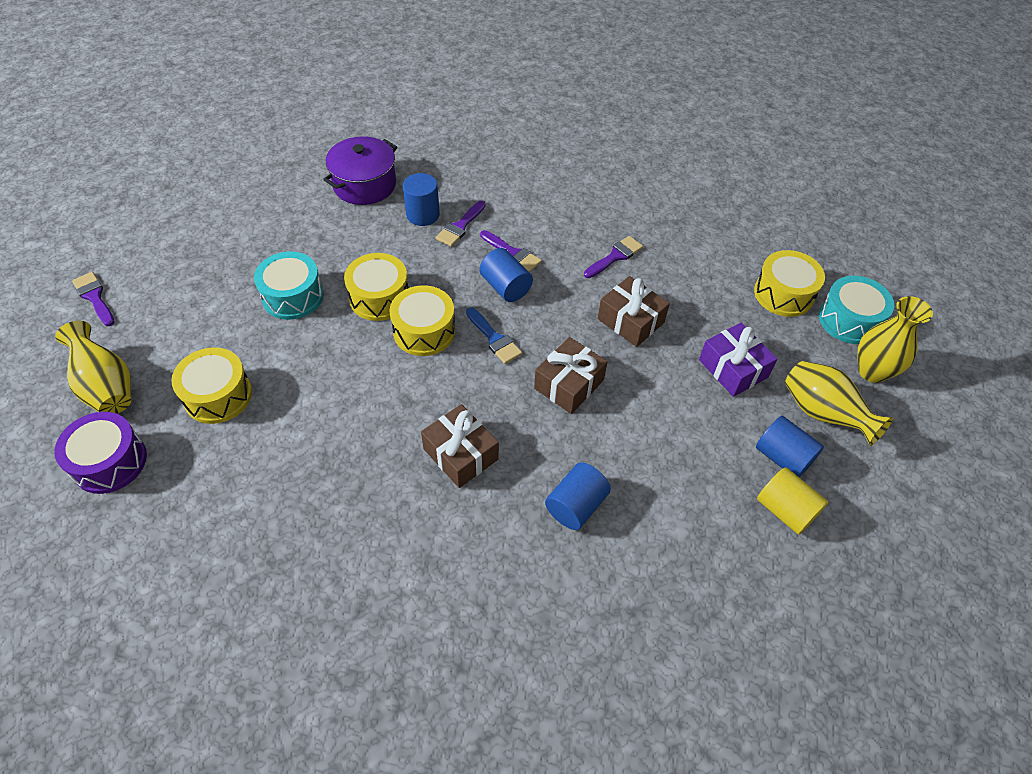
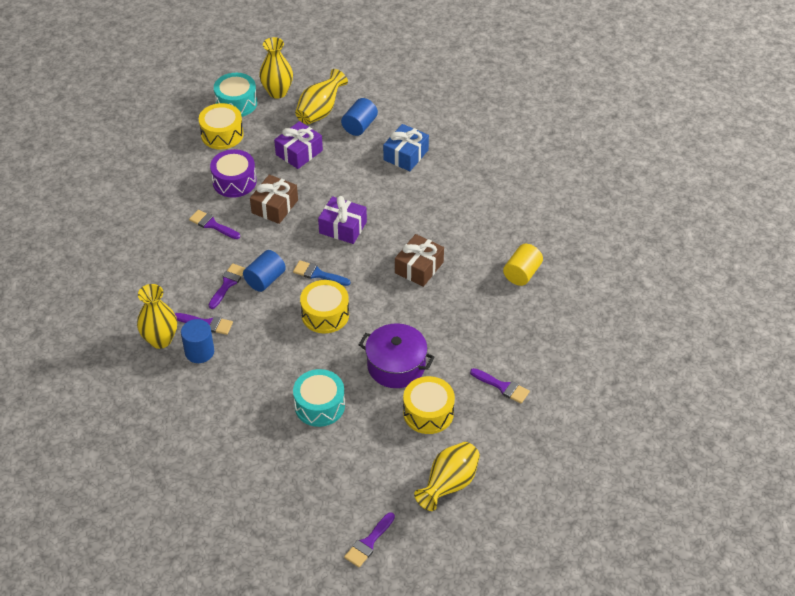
camera: 105 degrees left, 5 degrees down
(110, 462) = (505, 450): purple drum -> purple drum (234, 181)
(204, 492) = (502, 387): none -> purple brush
(364, 184) = (171, 404): purple pot -> purple pot (396, 366)
(379, 297) = (302, 351): yellow drum -> none
(454, 189) = (160, 340): none -> yellow vase
(494, 339) = (318, 274): blue brush -> blue brush turned 105 degrees counterclockwise
(569, 384) = (343, 227): brown gift -> purple gift
(576, 505) = (431, 207): blue cylinder -> none
(703, 504) = (406, 155): none -> blue gift
(785, 510) = (395, 123): yellow cylinder -> yellow cylinder (522, 273)

